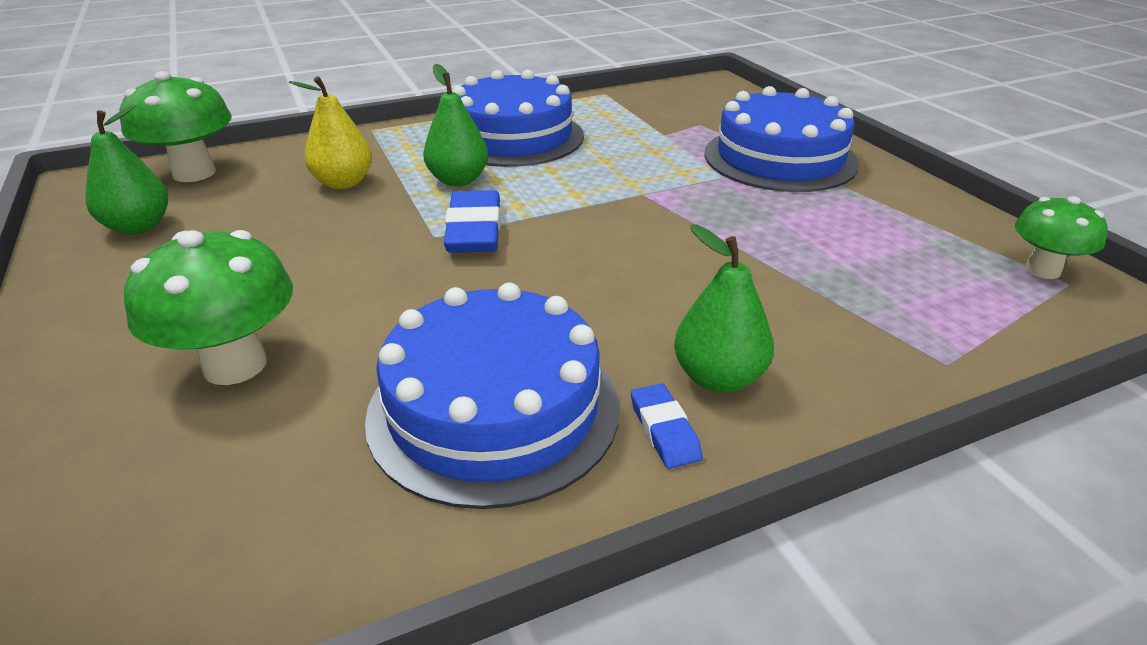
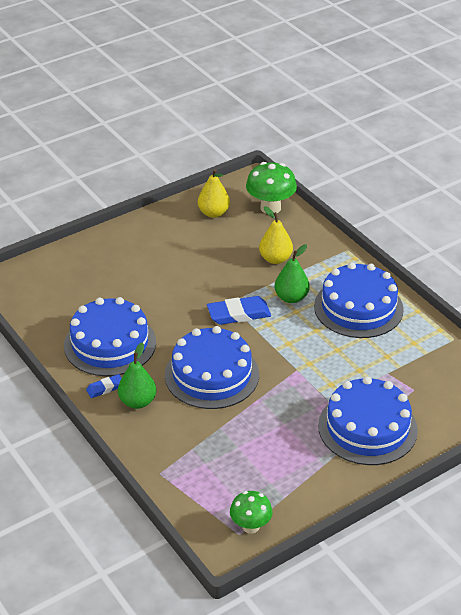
camera: 80 degrees right, 5 degrees up
(139, 227) = (213, 213): green pear -> yellow pear
(235, 365) = (123, 275): green mushroom -> none
(641, 273) = (212, 375): none -> blue cake

